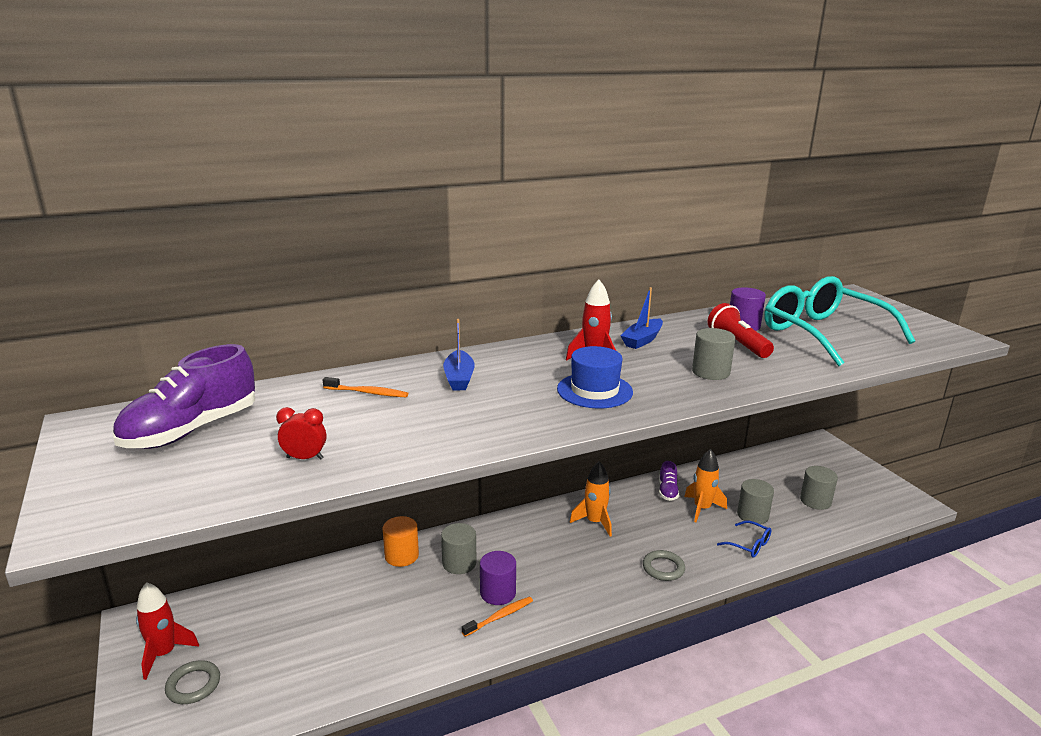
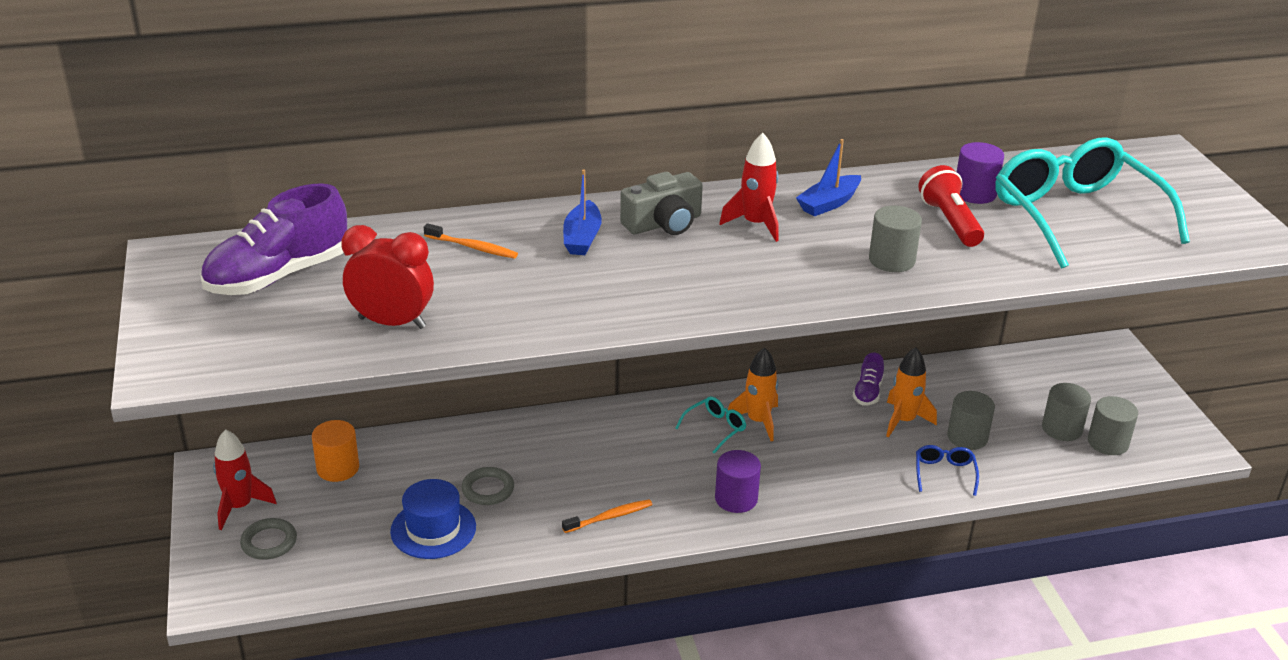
camera: 10 degrees right, 10 degrees up
(305, 458) = (392, 323): red clock -> red clock, size x1.79
(401, 556) = (511, 433): orange cylinder -> orange cylinder (338, 468)
(459, 563) = (577, 450): grey cylinder -> grey cylinder (1108, 443)
(498, 593) = (614, 490): purple cylinder -> purple cylinder (736, 499)
(522, 363) = (664, 223): none -> grey camera
(564, 532) = (715, 428): none -> turquoise glasses
(594, 390) = (736, 272): blue hat -> blue hat (433, 529)
(663, 568) = (823, 488): grey ring -> grey ring (488, 489)
(749, 545) = (944, 474): blue glasses -> blue glasses turned 135 degrees counterclockwise

